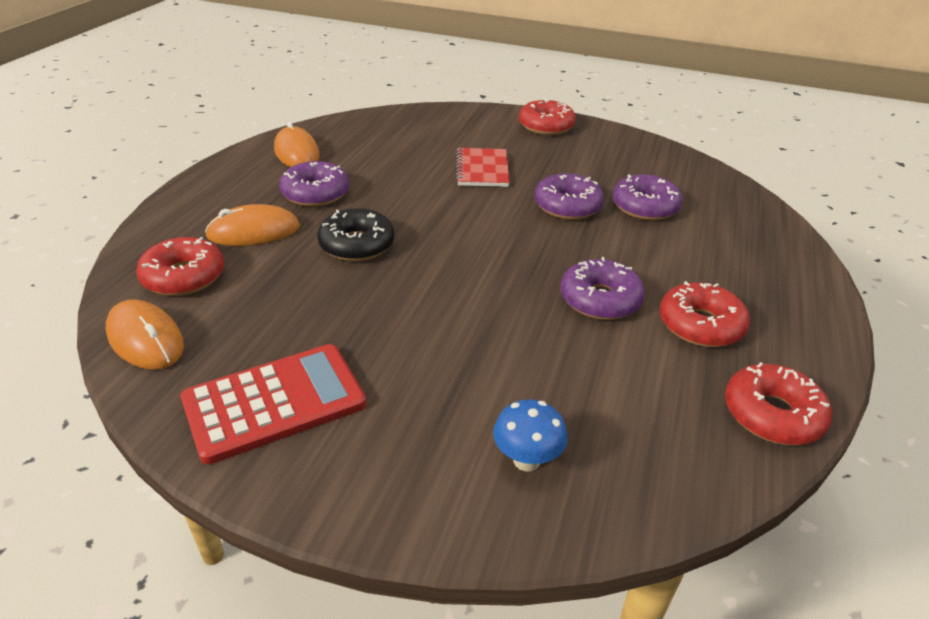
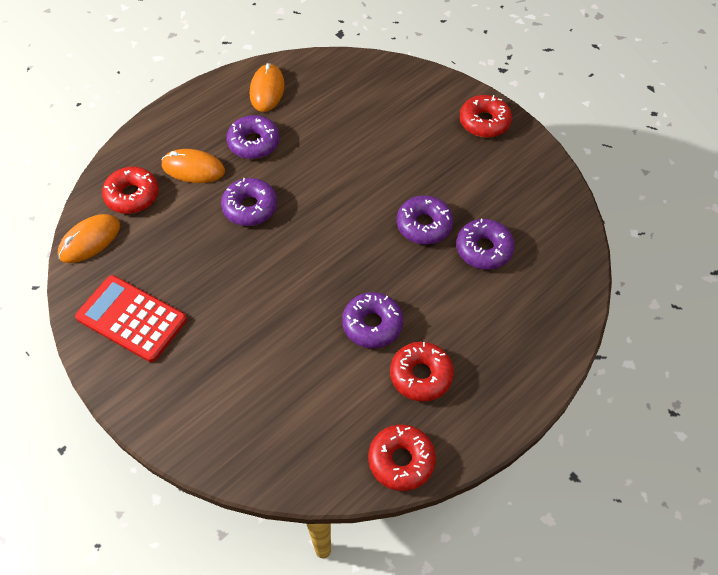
camera: 30 degrees right, 20 degrees up
(145, 339) = (90, 240): orange mouse -> orange mouse turned 60 degrees clockwise
(274, 402) = (132, 318): red calculator -> red calculator turned 150 degrees counterclockwise
(357, 245) = (250, 207): black donut -> purple donut
(482, 169) = (390, 159): red notebook -> none
(526, 460) = (235, 419): blue mushroom -> none

